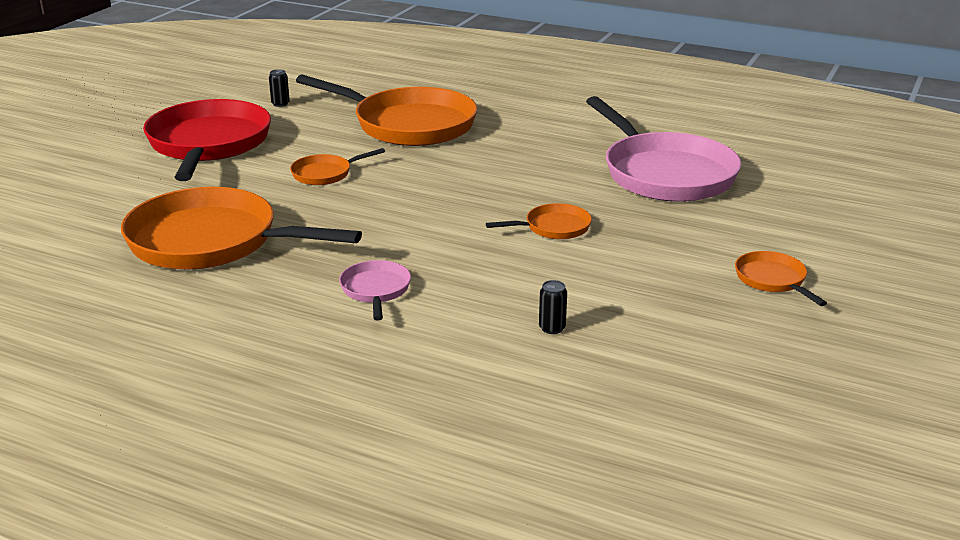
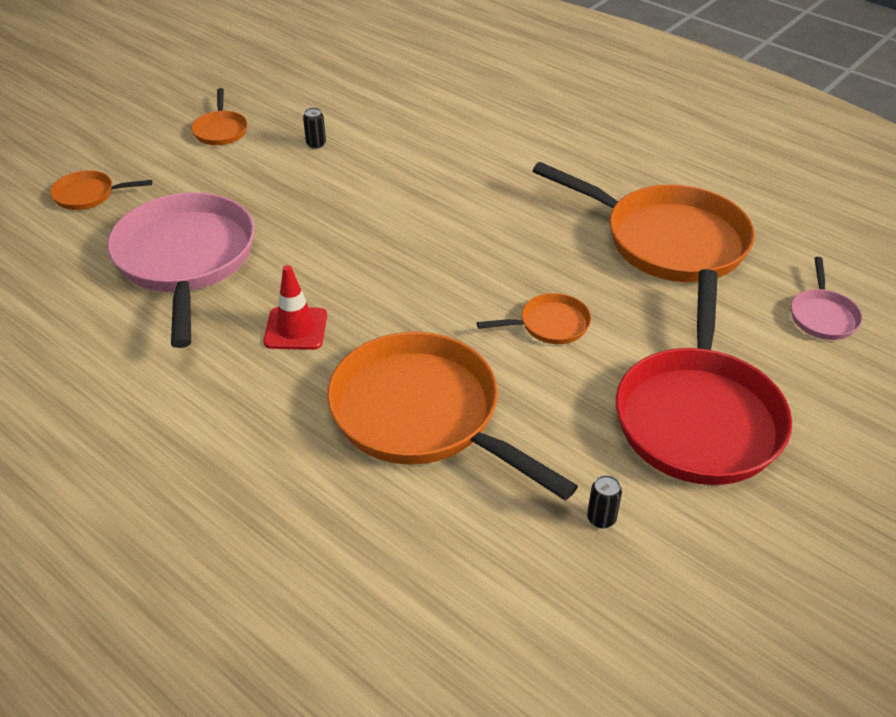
camera: 165 degrees left, 15 degrees up
(375, 290) = (526, 167): pink pan -> pink pan (822, 316)
(531, 149) = (296, 329): none -> red traffic cone
(552, 328) = (409, 119): black can -> black can (316, 144)
(553, 228) = (349, 207): orange pan -> orange pan (89, 195)

